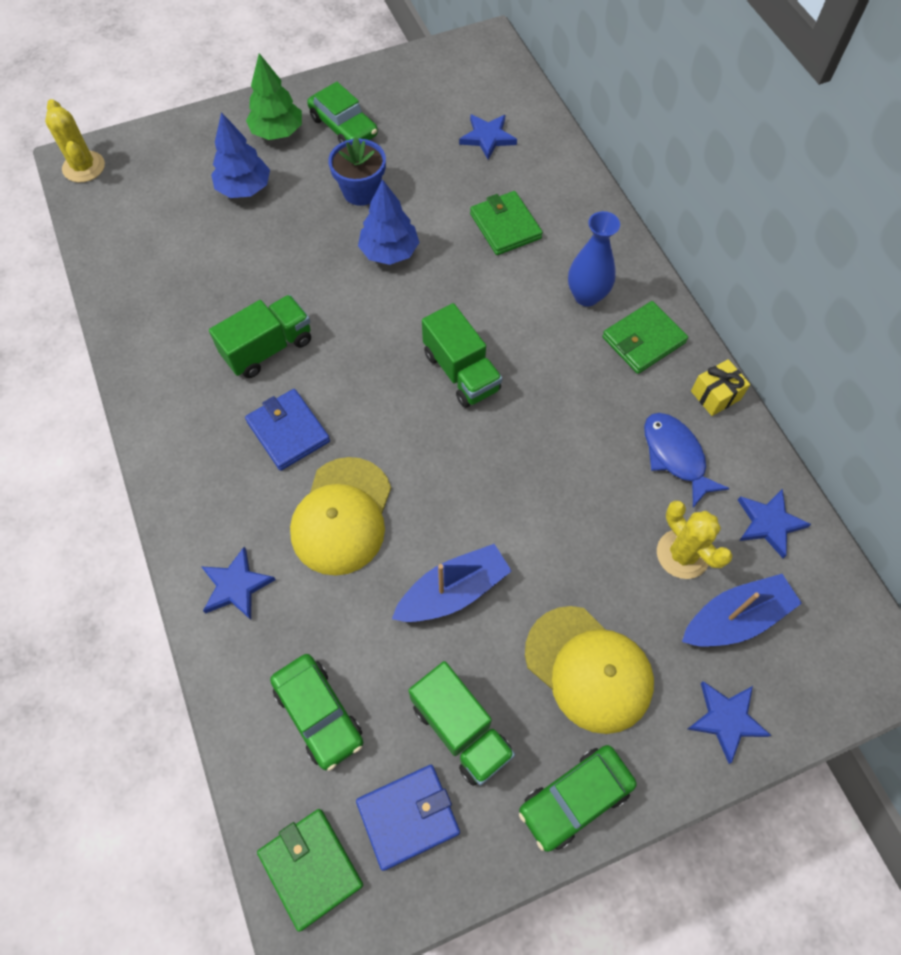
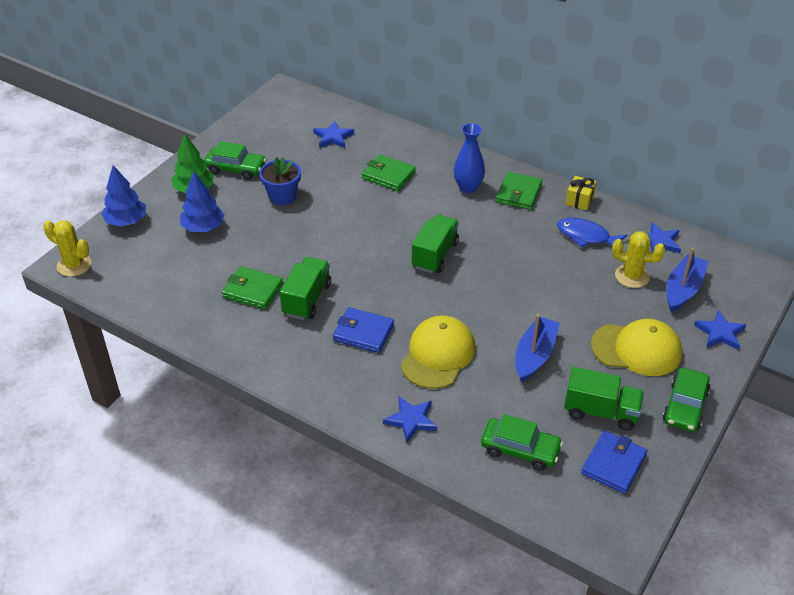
camera: 35 degrees left, 20 degrees down
(310, 868) = (587, 517): green wallet -> green wallet (252, 290)
(342, 516) = (438, 355): yellow cap -> yellow cap turned 135 degrees counterclockwise
(389, 252) = (332, 218): blue tree -> blue tree (126, 221)
(461, 372) = (435, 255): green truck -> green truck turned 90 degrees counterclockwise

